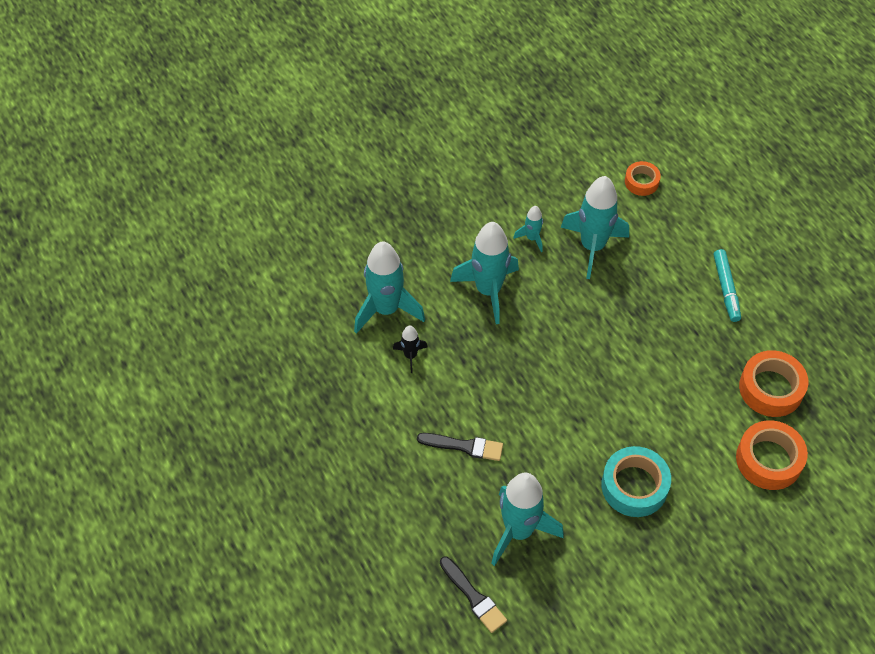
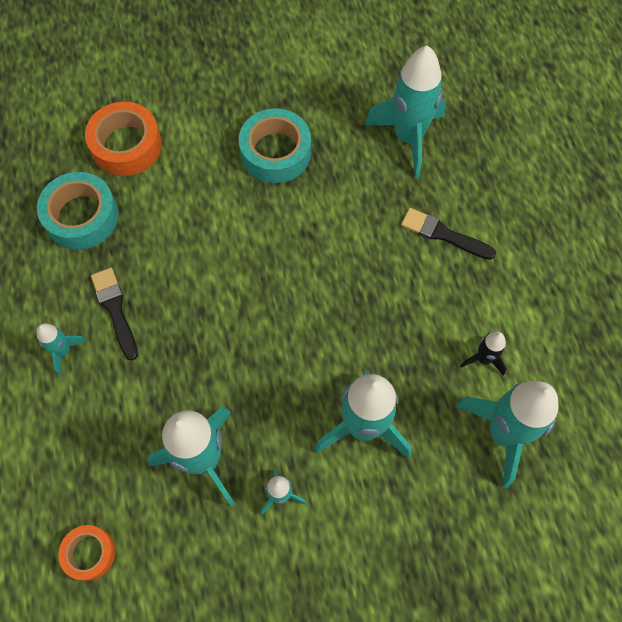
camera: 165 degrees left, 10 degrees up
(474, 597) = (468, 91): black brush -> black brush (115, 310)
(726, 289) = (63, 351): turquoise marker -> turquoise rocket
(771, 388) = (81, 216): orange tape -> turquoise tape

